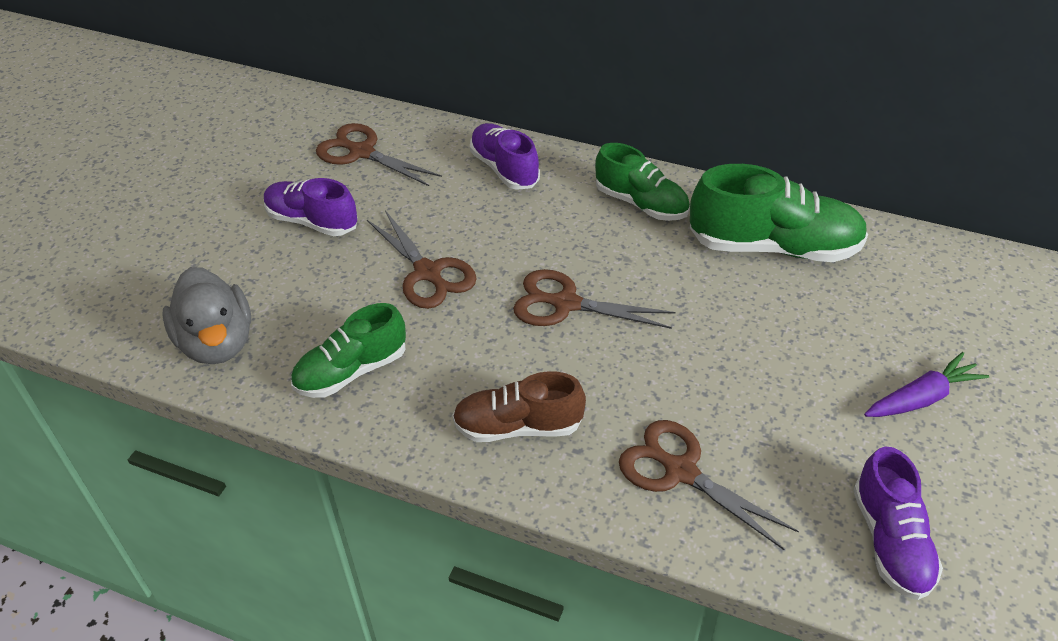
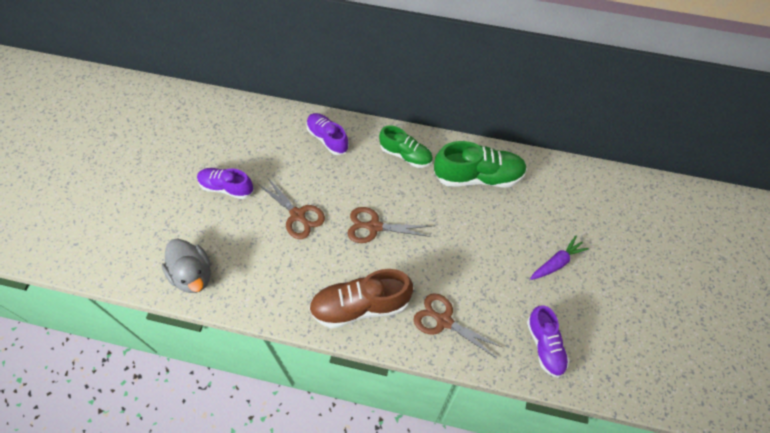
camera: 10 degrees left, 15 degrees up
(352, 371) = (269, 283): green shoe -> none
(361, 152) = (244, 135): brown scissors -> none
(518, 426) = (361, 305): brown shoe -> brown shoe, size x1.54

